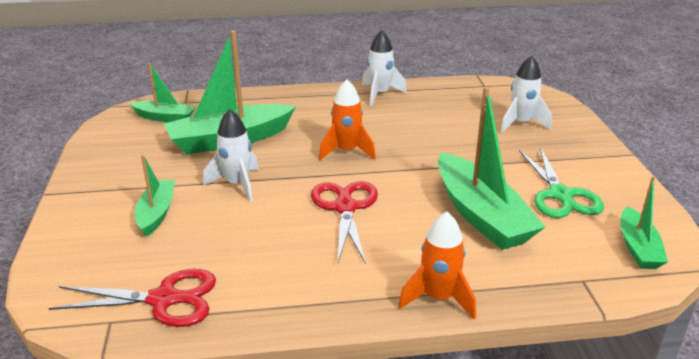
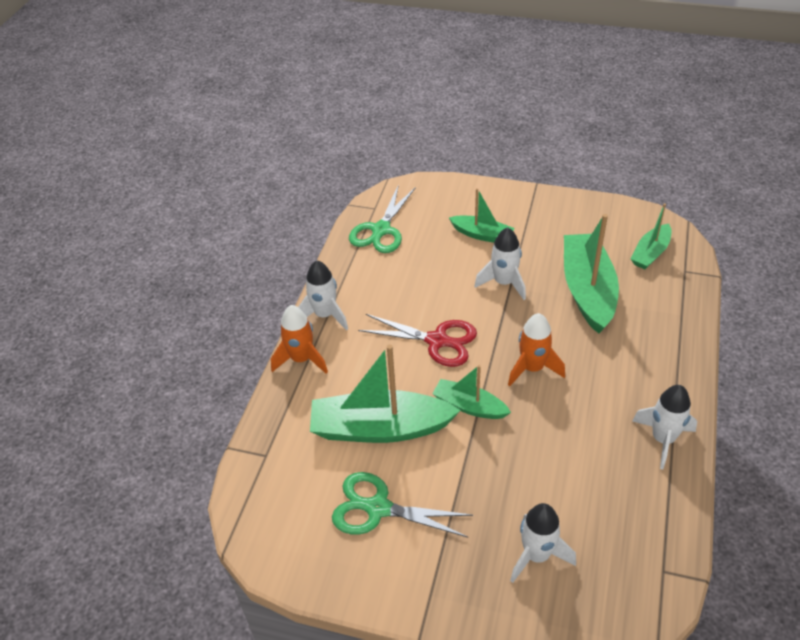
camera: 115 degrees right, 15 degrees up
(163, 299) = (381, 230): red scissors -> green scissors
(355, 302) = (325, 315): none -> white rocket
(638, 248) = (275, 521): green boat -> green boat (469, 406)

